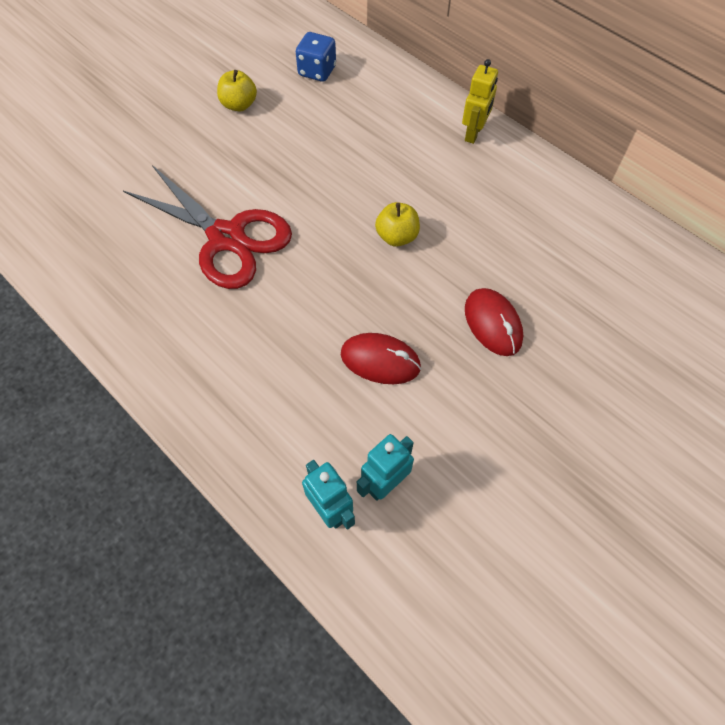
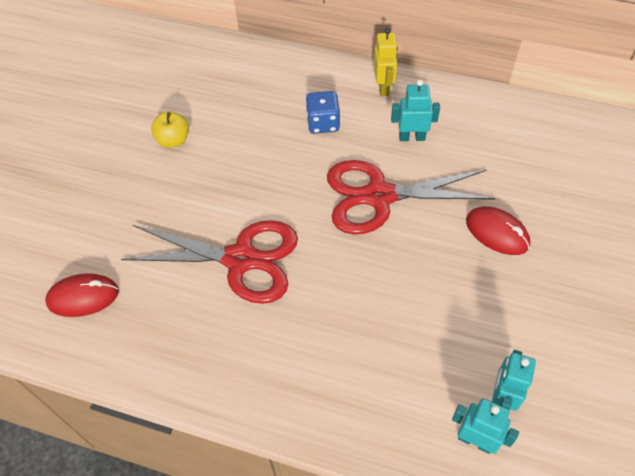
camera: 25 degrees left, 5 degrees down
(317, 71) = (222, 85): blue dice -> blue dice (323, 123)
(380, 360) = (433, 302): red mouse -> red mouse (83, 297)
(397, 236) = (379, 196): yellow apple -> red scissors
(469, 193) = (412, 137): none -> turquoise robot

